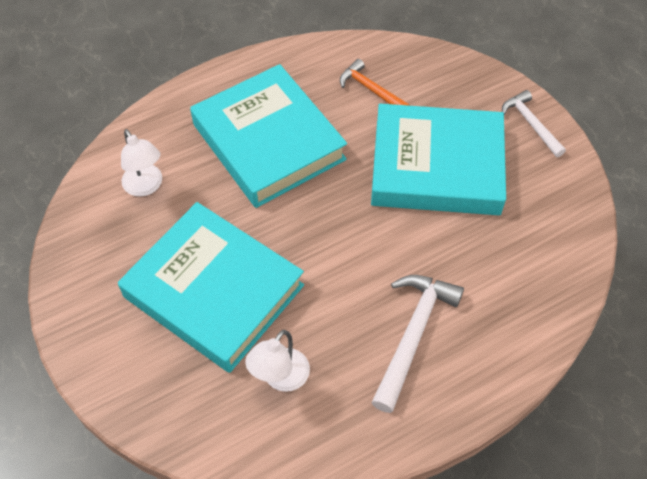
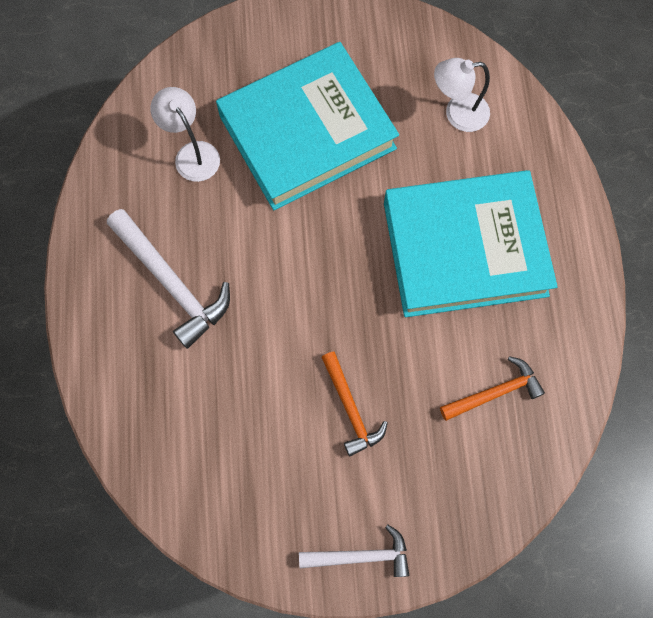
camera: 115 degrees right, 15 degrees up
(436, 167) = (350, 409): turquoise book -> orange hammer

